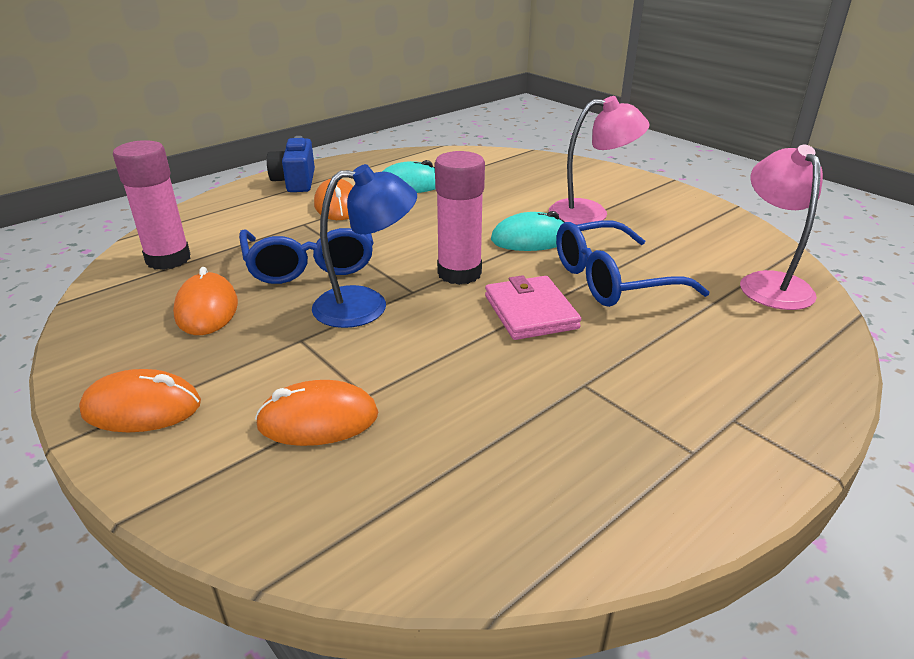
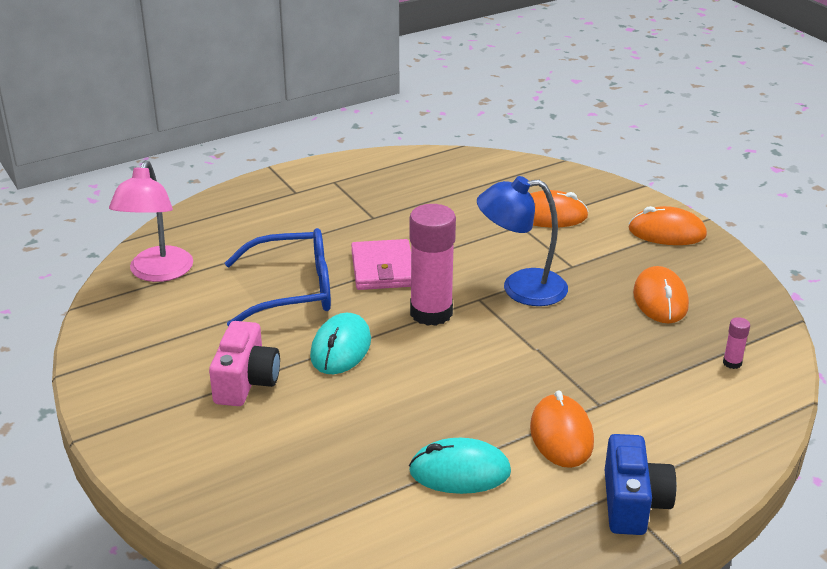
camera: 170 degrees left, 0 degrees up
(168, 259) = (732, 363): pink glue stick -> pink glue stick, size x0.41
(310, 264) = (579, 340): blue glasses -> none
(530, 239) = (341, 348): turquoise mouse -> turquoise mouse turned 75 degrees counterclockwise
(590, 213) = (246, 382): pink lamp -> pink camera

